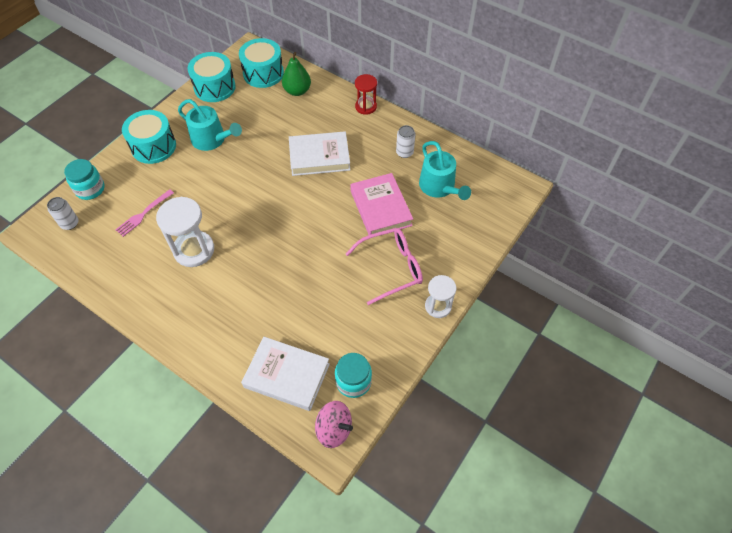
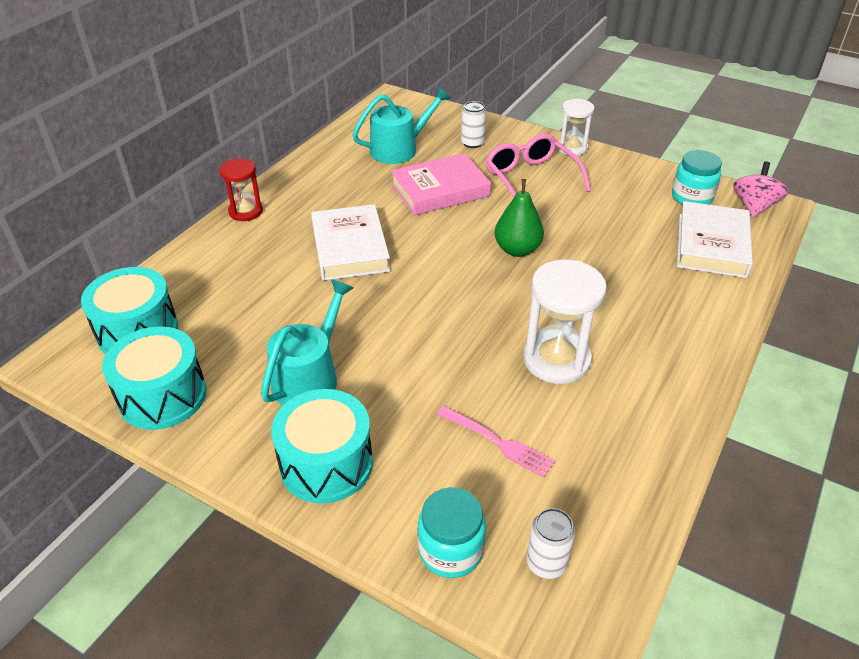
camera: 95 degrees left, 15 degrees down
(297, 91) = (196, 284): green pear -> green pear (517, 250)
(404, 152) = (340, 175): white can -> white can (472, 143)

